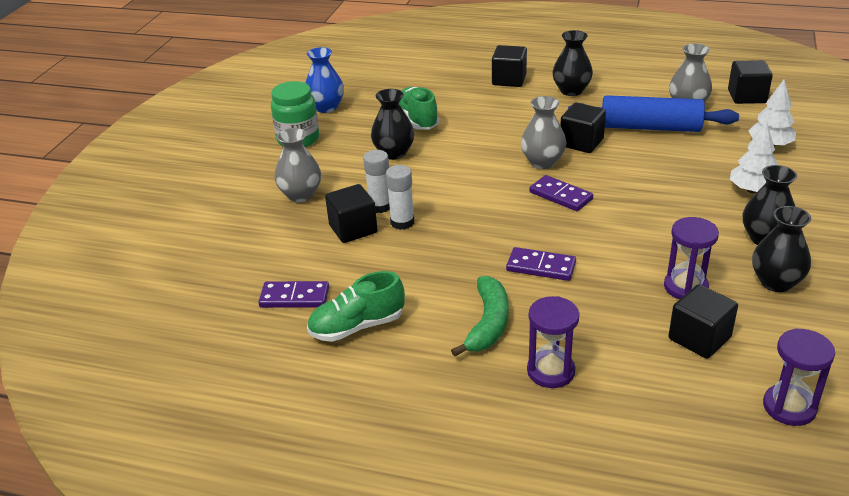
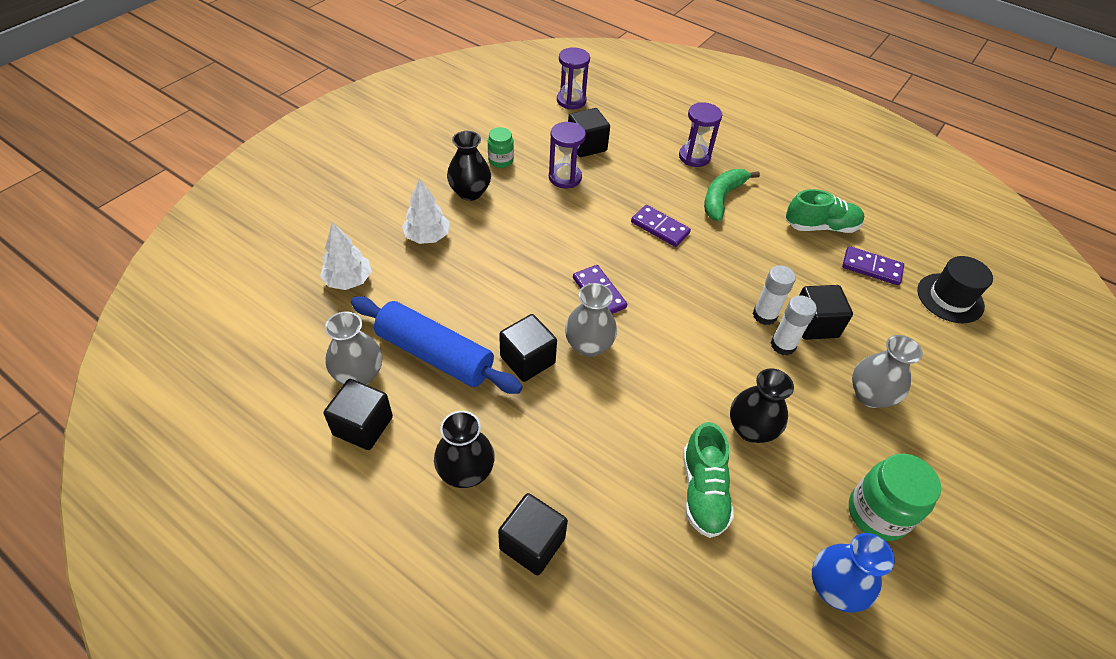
camera: 165 degrees left, 15 degrees up
(208, 292) = (950, 298): none -> black hat
(747, 96) = (277, 363): black cube -> black cube (363, 426)
(776, 282) = (501, 161): black vase -> green jar

